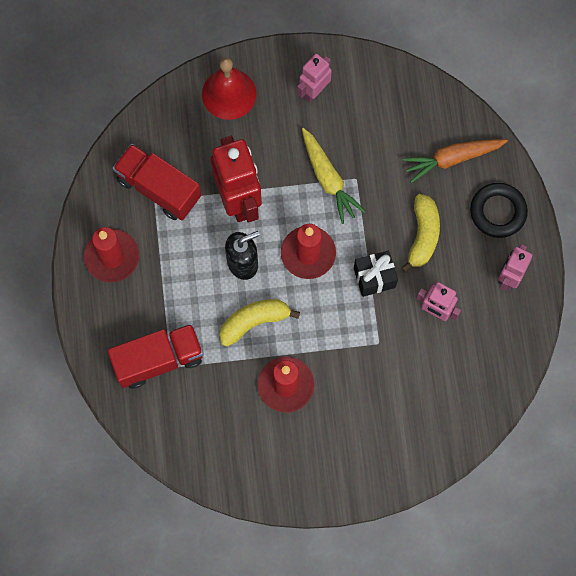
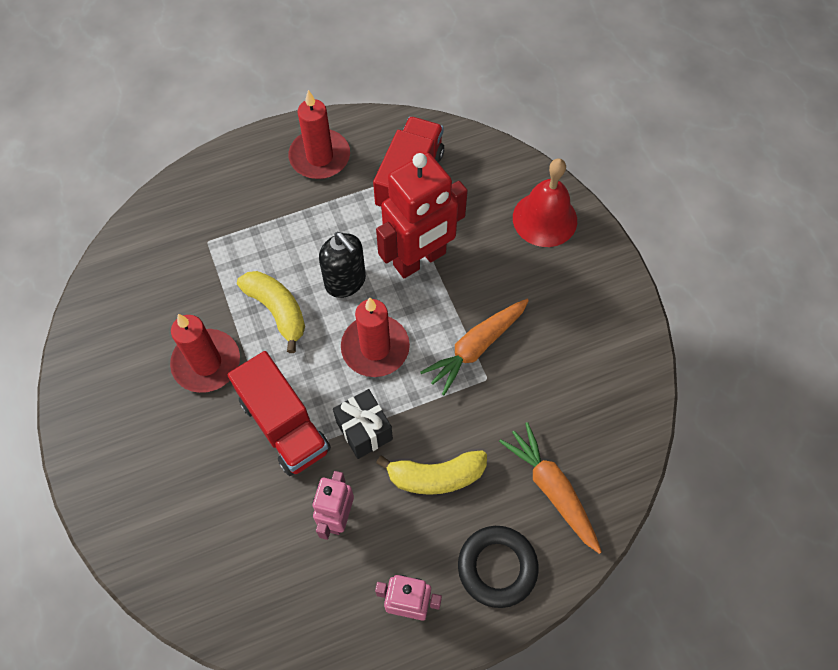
camera: 75 degrees right, 10 degrees down
(158, 360) = (212, 227): red truck -> red truck (284, 425)
(314, 91) = (581, 305): pink robot -> none
(328, 179) = (476, 347): yellow carrot -> orange carrot

